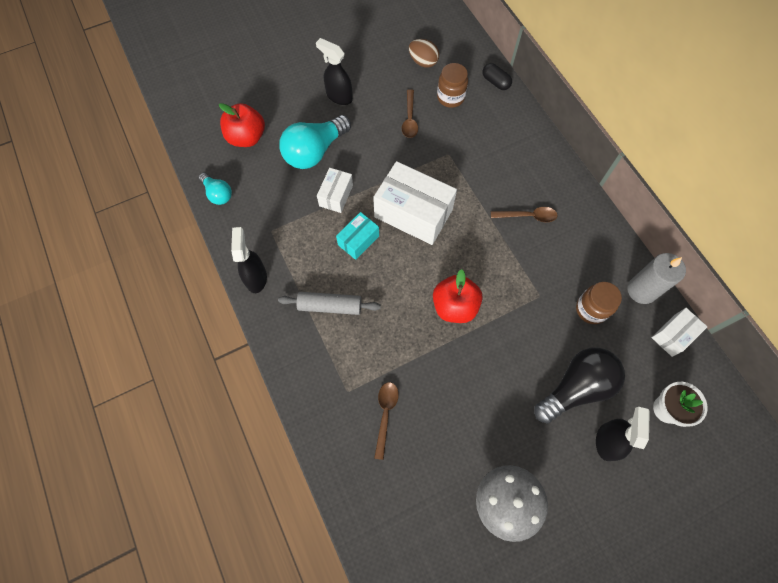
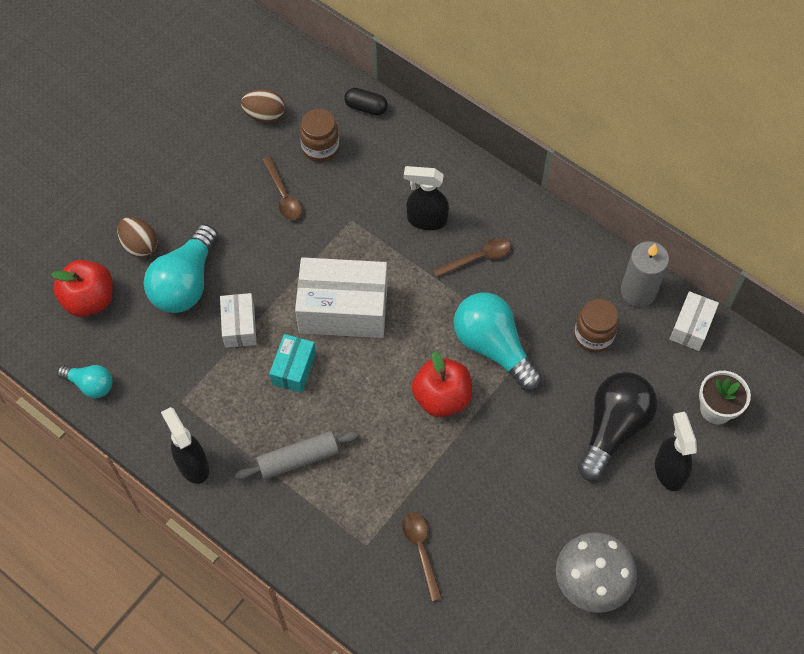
camera: 25 degrees left, 5 degrees down
(297, 115) = (140, 245): none -> brown egg
(339, 96) = (180, 201): black spray bottle -> black spray bottle (426, 220)
(510, 285) = (493, 347): none -> turquoise light bulb

